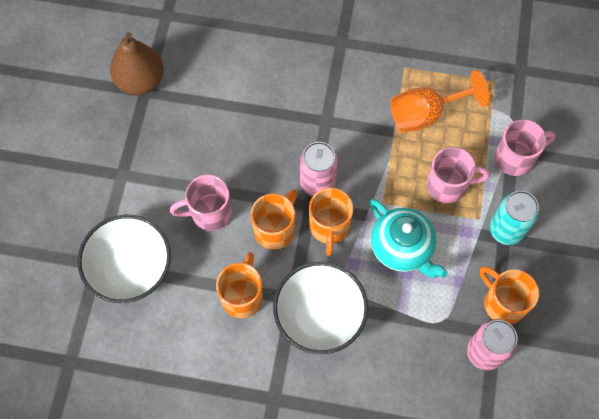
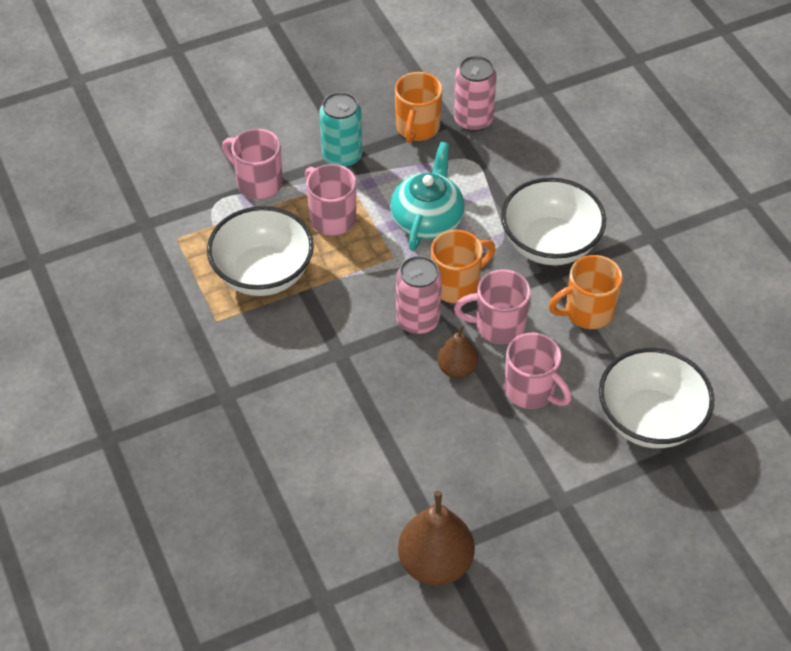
camera: 125 degrees left, 15 degrees down
(260, 180) = (457, 369): none -> brown pear
(275, 229) = (498, 326): orange mug -> pink mug
(425, 114) = (263, 274): orange goblet -> white bowl

